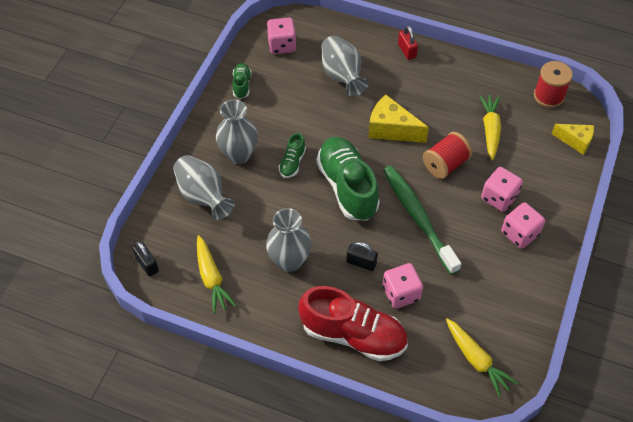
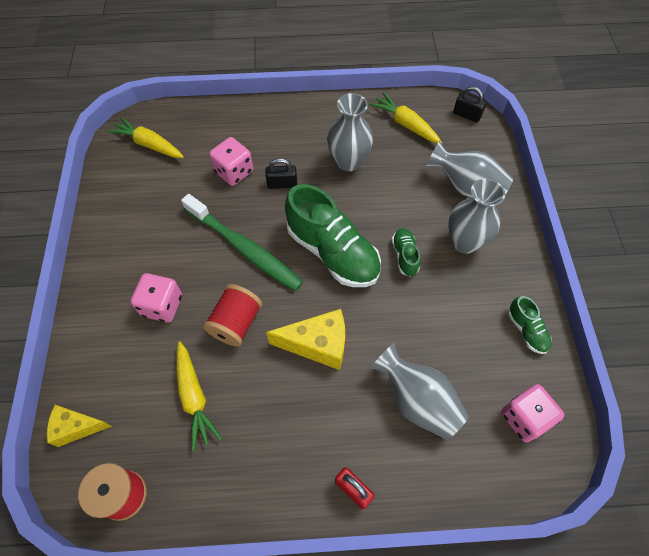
camera: 155 degrees right, 5 degrees up
(353, 335) = (262, 126): red shoe -> none
(520, 233) = (130, 272): pink dice -> none

